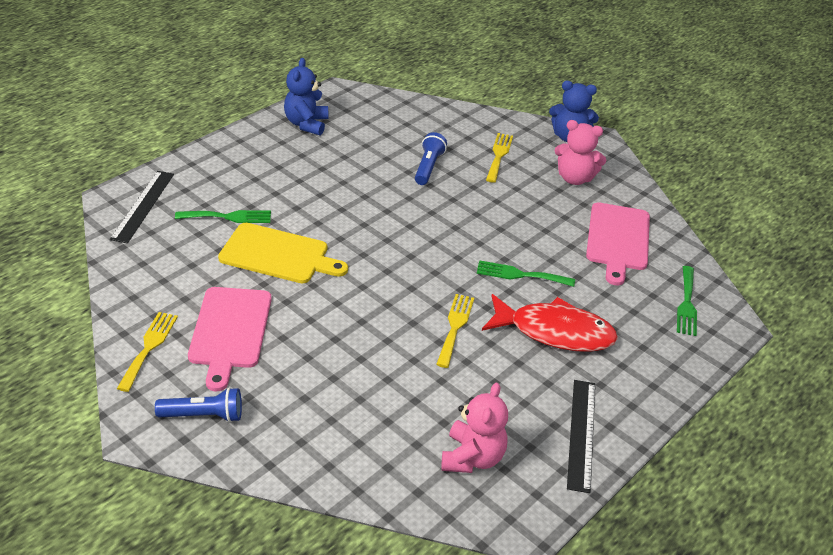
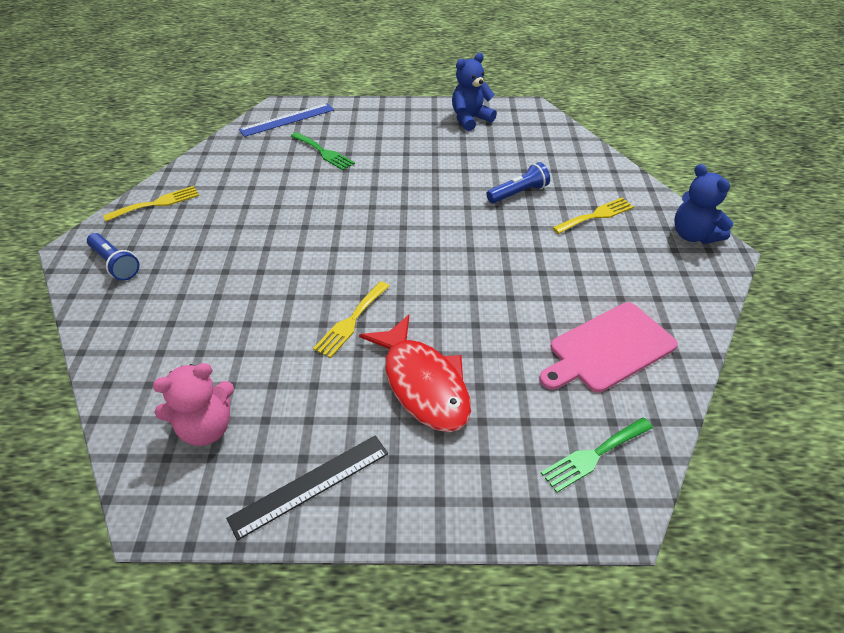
camera: 50 degrees right, 5 degrees up
(143, 206) = (287, 120): black ruler -> blue ruler
(230, 331) = (210, 223): pink cutting board -> none
(278, 255) = (315, 193): yellow cutting board -> none
(455, 327) = (351, 321): yellow fork -> yellow fork turned 150 degrees clockwise
(520, 275) = (466, 318): green fork -> none
(574, 178) = (644, 272): pink teddy bear -> none

